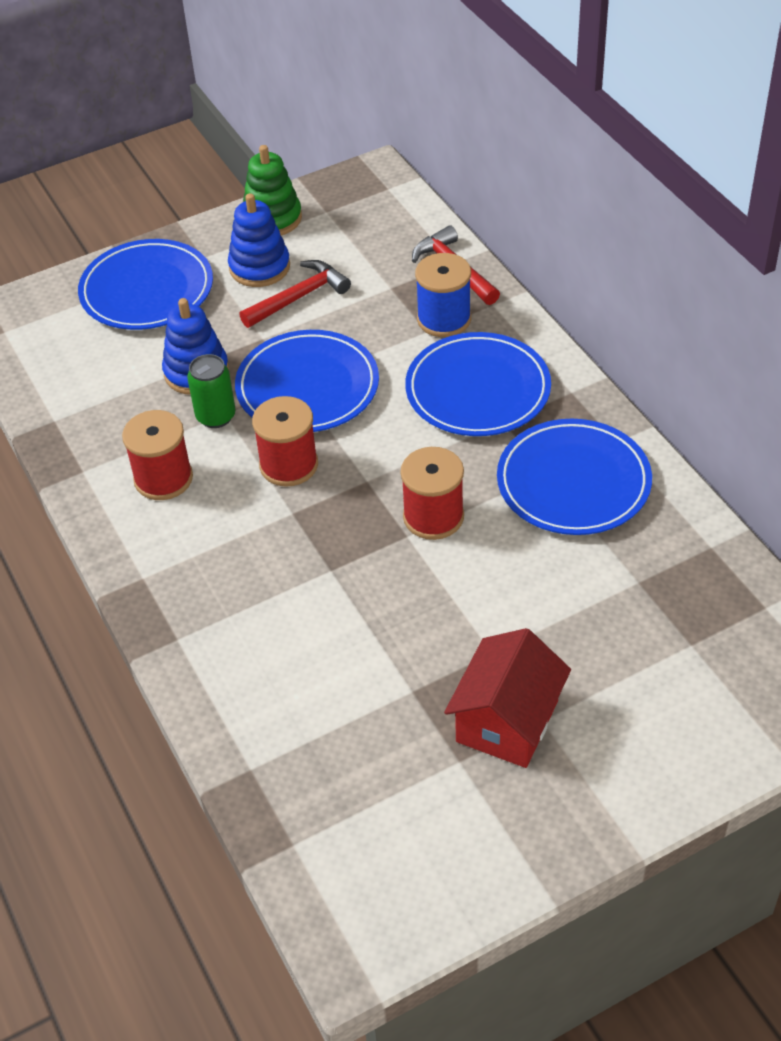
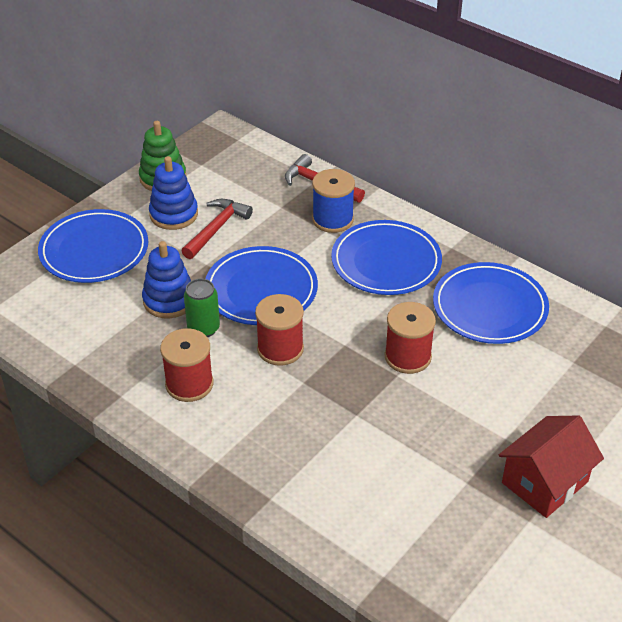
camera: 25 degrees left, 5 degrees down
(507, 721) = (545, 482): red house -> red house turned 45 degrees clockwise

